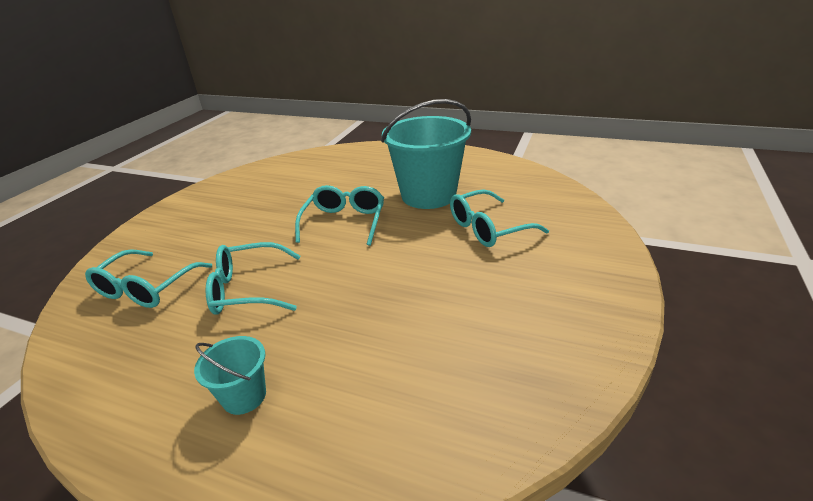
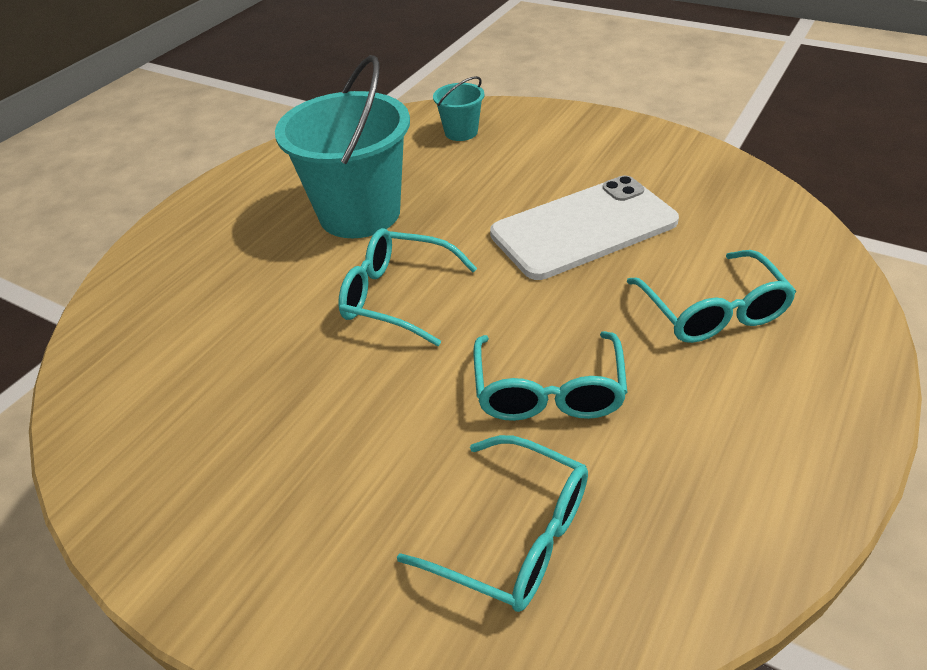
camera: 80 degrees left, 10 degrees up
(244, 396) = (751, 368): turquoise bucket -> turquoise bucket (461, 132)
(429, 290) = (583, 228): none -> white phone
(488, 228) = (470, 176): turquoise glasses -> turquoise glasses (712, 311)

